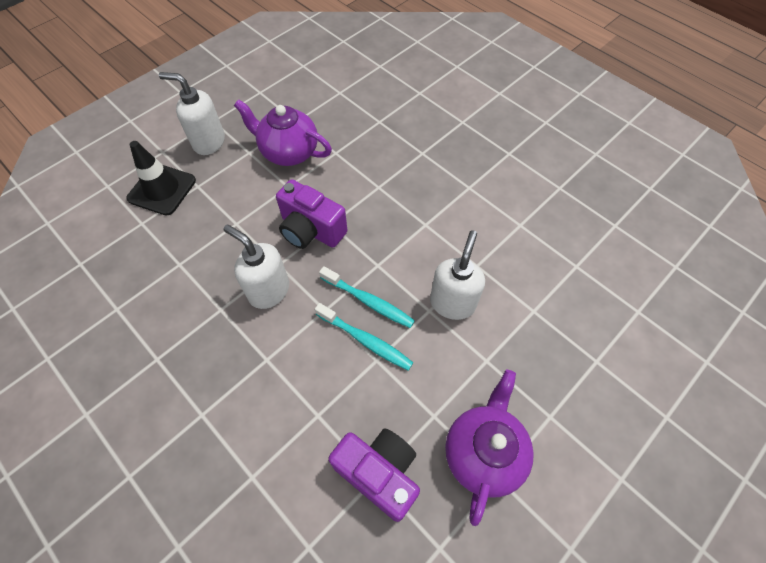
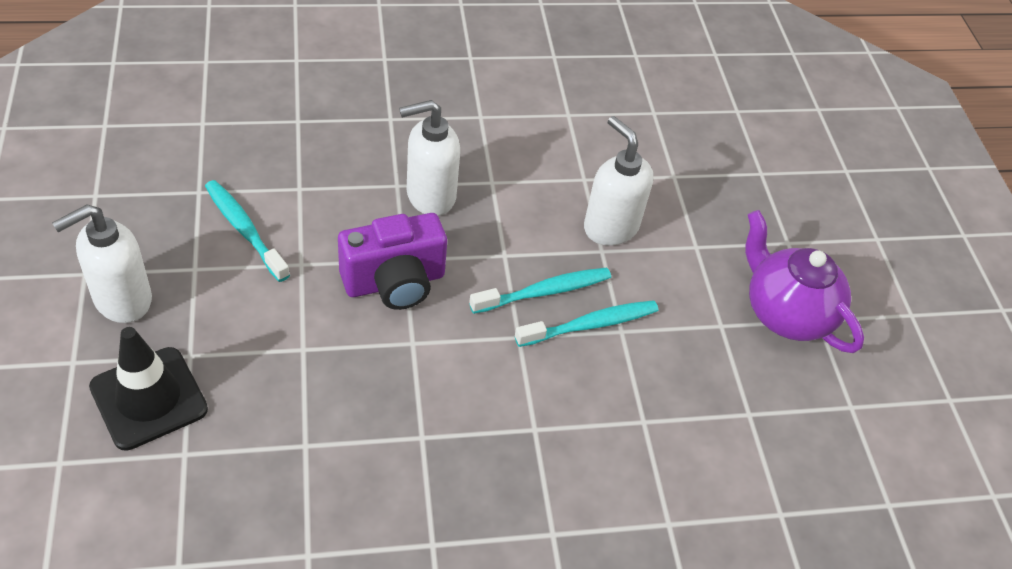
camera: 60 degrees left, 10 degrees down
(268, 290) = (442, 373): white soap dispenser -> white soap dispenser (430, 196)
(288, 152) = (245, 230): purple teapot -> turquoise toothbrush
(379, 473) = (747, 407): purple camera -> none

